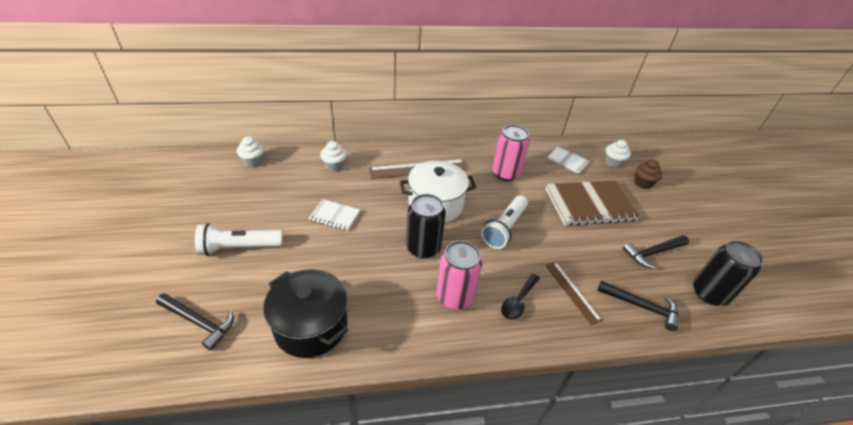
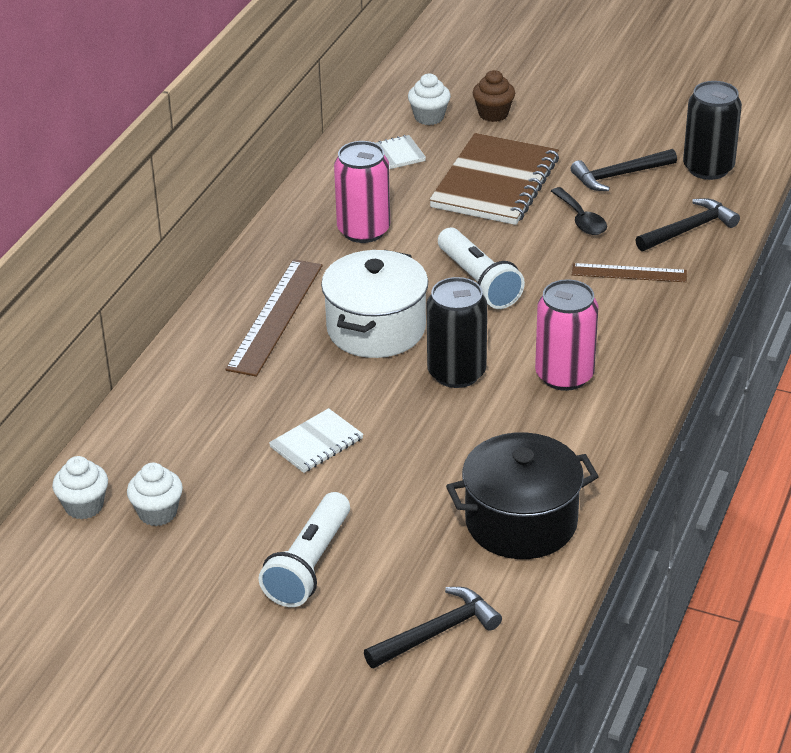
camera: 55 degrees left, 5 degrees down
(334, 166) = (184, 409): white cupcake -> white cupcake (157, 513)
(518, 301) = (612, 324): black spoon -> black spoon (581, 219)
(653, 253) = (619, 176): black hammer -> black hammer turned 60 degrees clockwise

